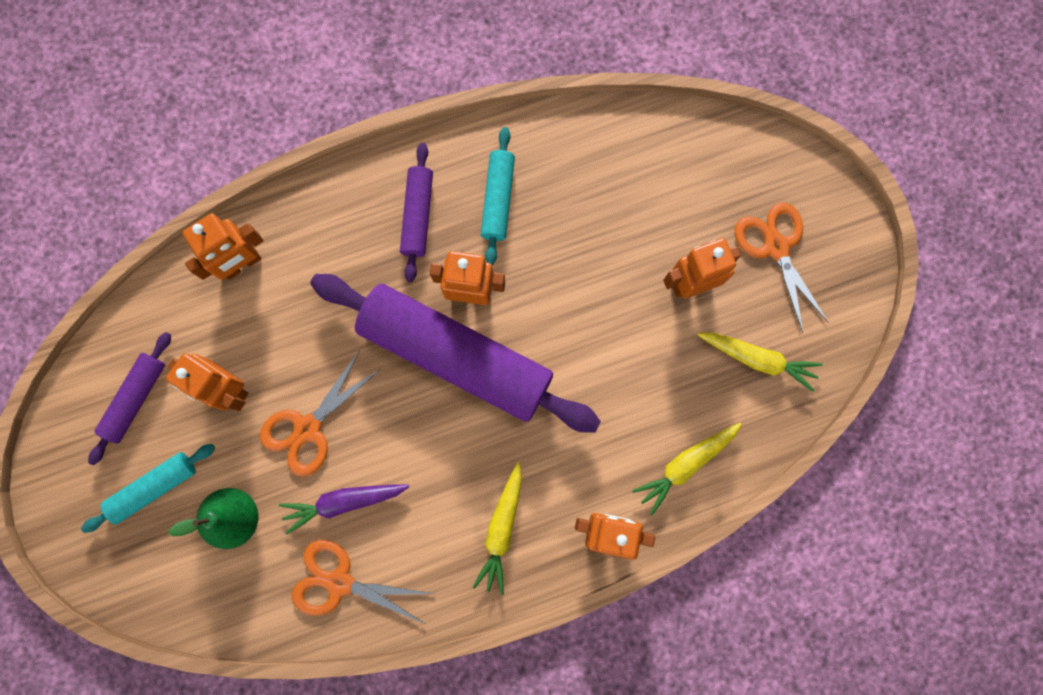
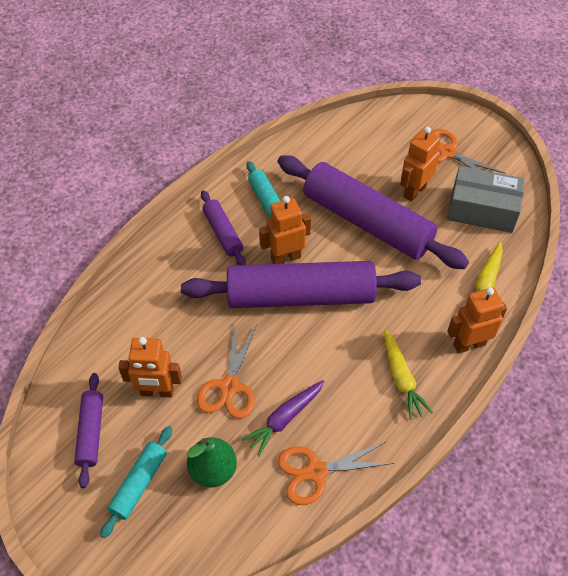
camera: 30 degrees left, 25 degrees down
(242, 264) = (121, 313): orange robot -> none
(601, 296) = (367, 222): none -> purple rolling pin
(757, 359) = (482, 210): yellow carrot -> grey box

